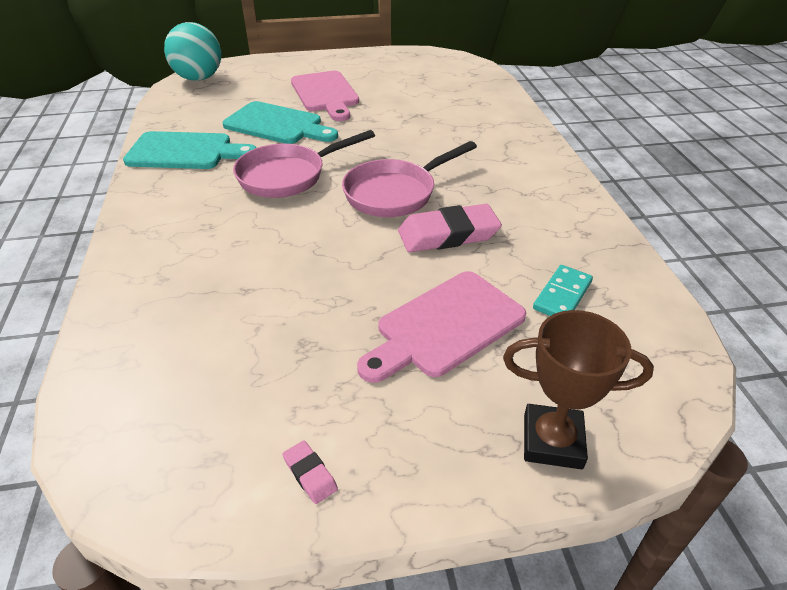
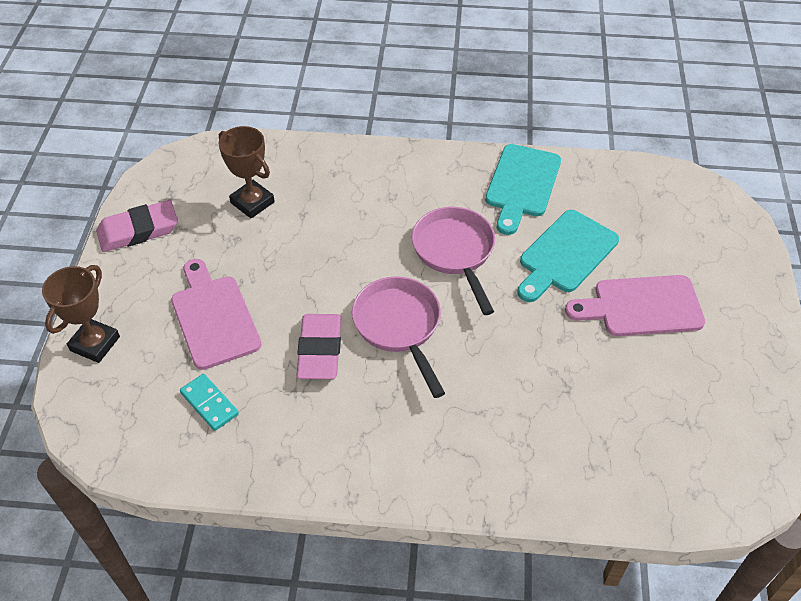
camera: 105 degrees right, 10 degrees up
(199, 78) = (702, 197): turquoise ball -> none
(227, 345) = (252, 202): none -> brown trophy
(310, 474) = (138, 230): pink eraser -> pink eraser, size x2.27

